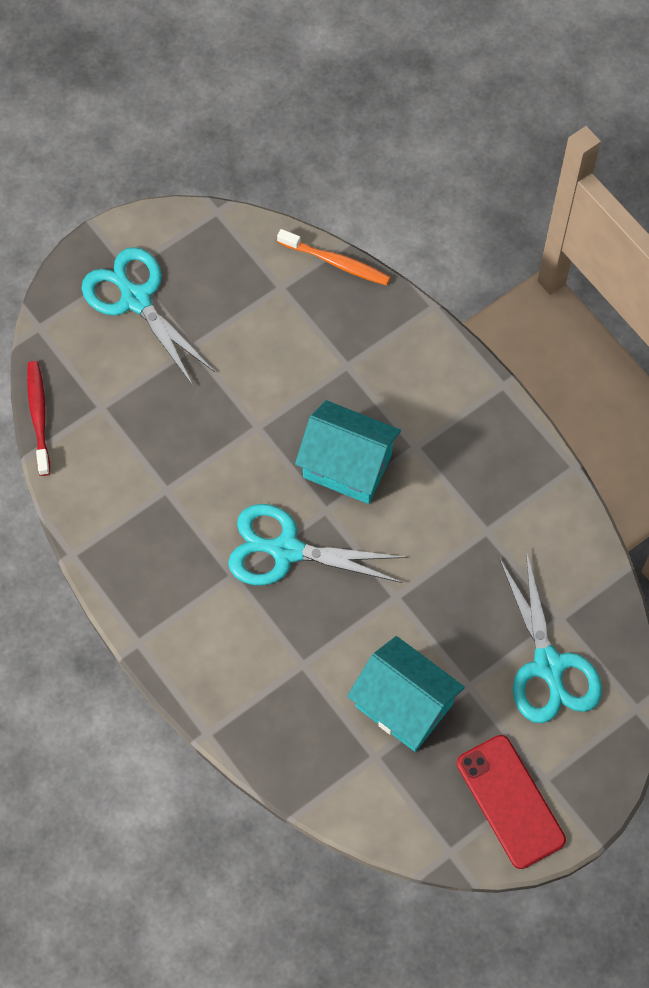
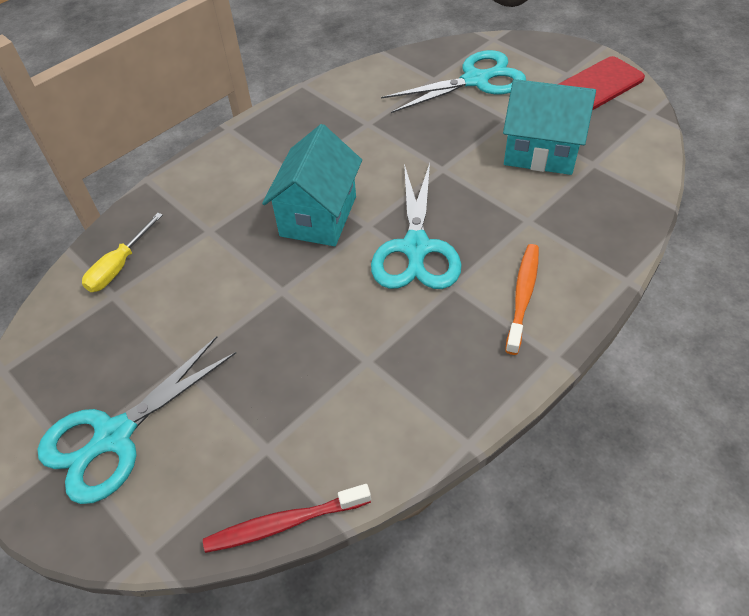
camera: 95 degrees left, 15 degrees down
(315, 290) = (119, 266): none -> yellow screwdriver
(336, 262) = (88, 254): orange toothbrush -> orange toothbrush (522, 296)
(404, 705) = (540, 152): turquoise house -> turquoise house turned 75 degrees clockwise

